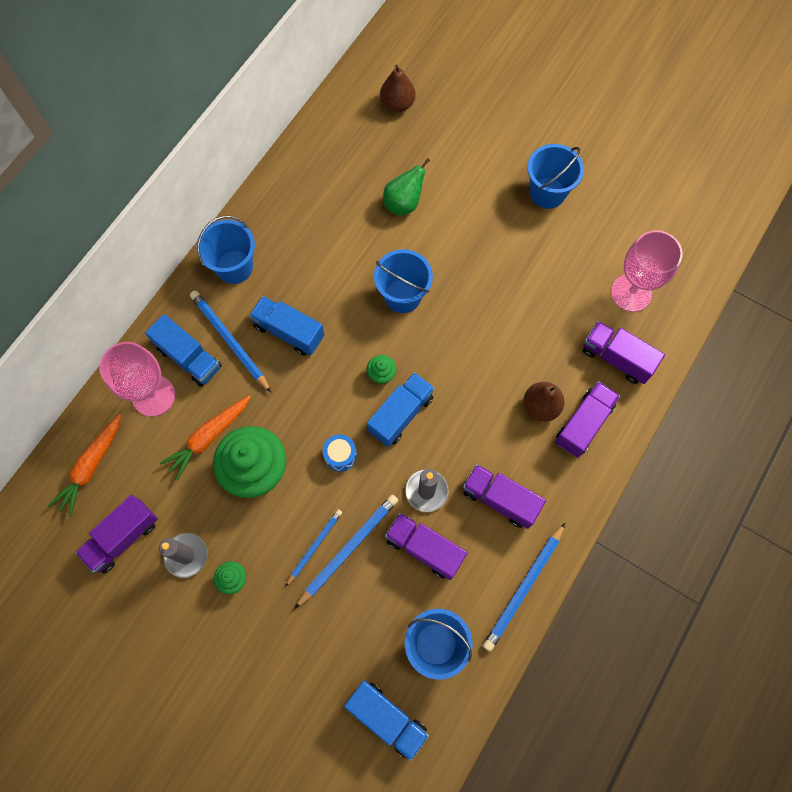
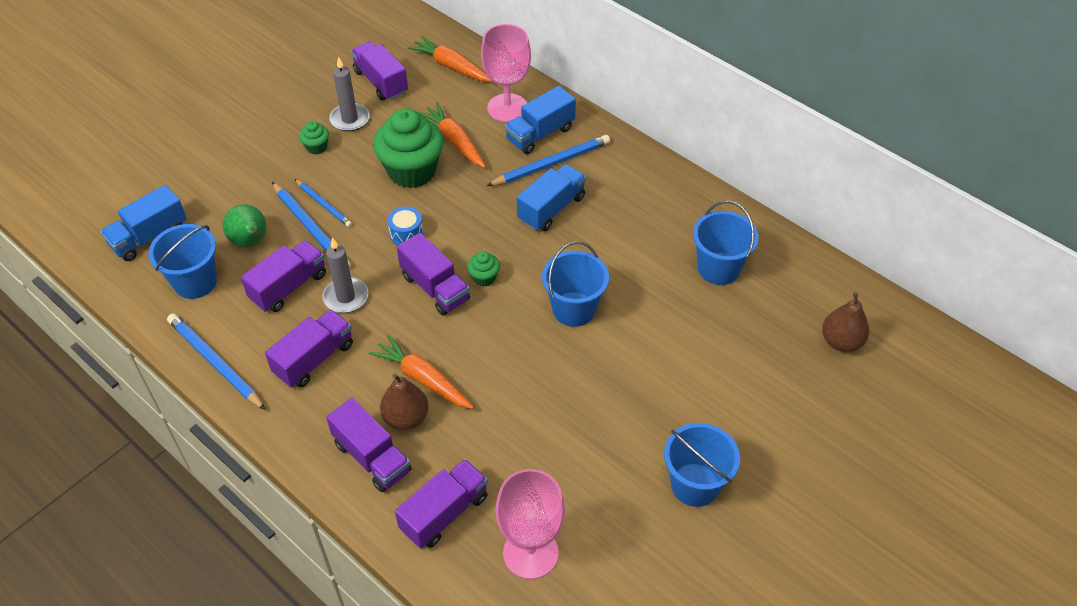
camera: 100 degrees right, 20 degrees down
(234, 267) = (634, 174): blue bucket -> blue bucket (718, 268)
(401, 414) = (435, 288): blue truck -> purple truck
(404, 203) = (695, 327): green pear -> green pear (250, 241)
(500, 402) = (423, 379): none -> orange carrot

